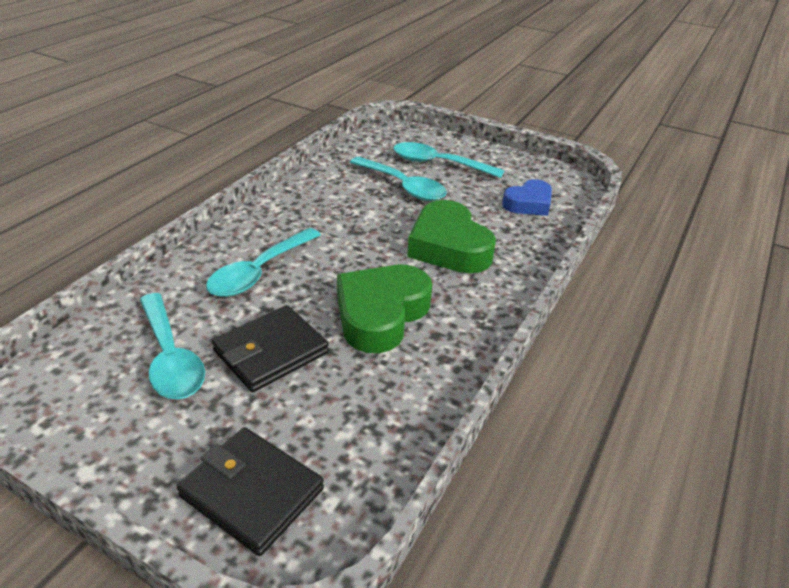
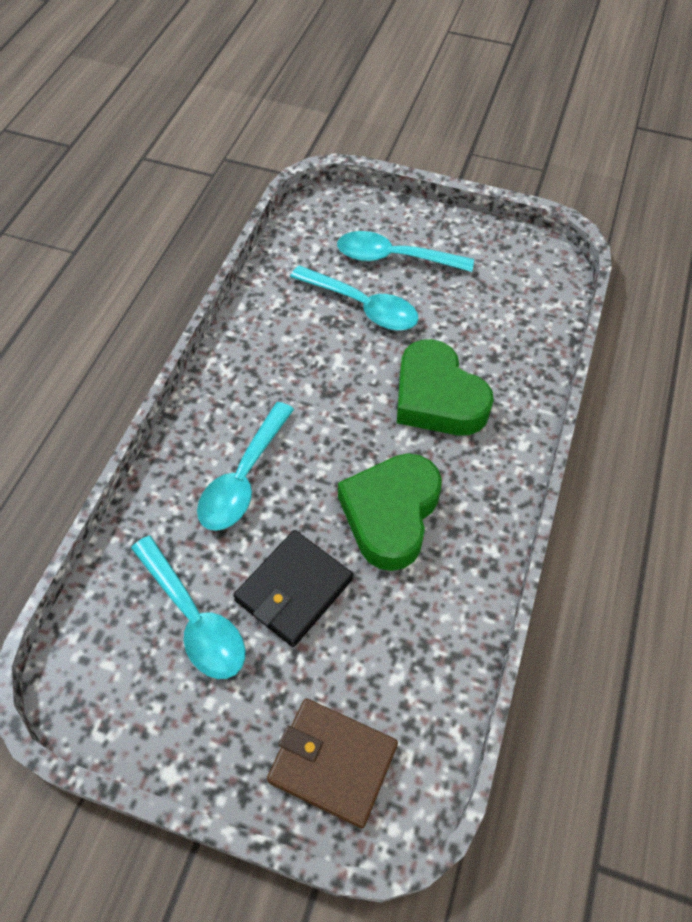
camera: 10 degrees left, 20 degrees up
(252, 492) = (332, 763): black wallet -> brown wallet
(528, 204) = (510, 310): blue heart -> none

